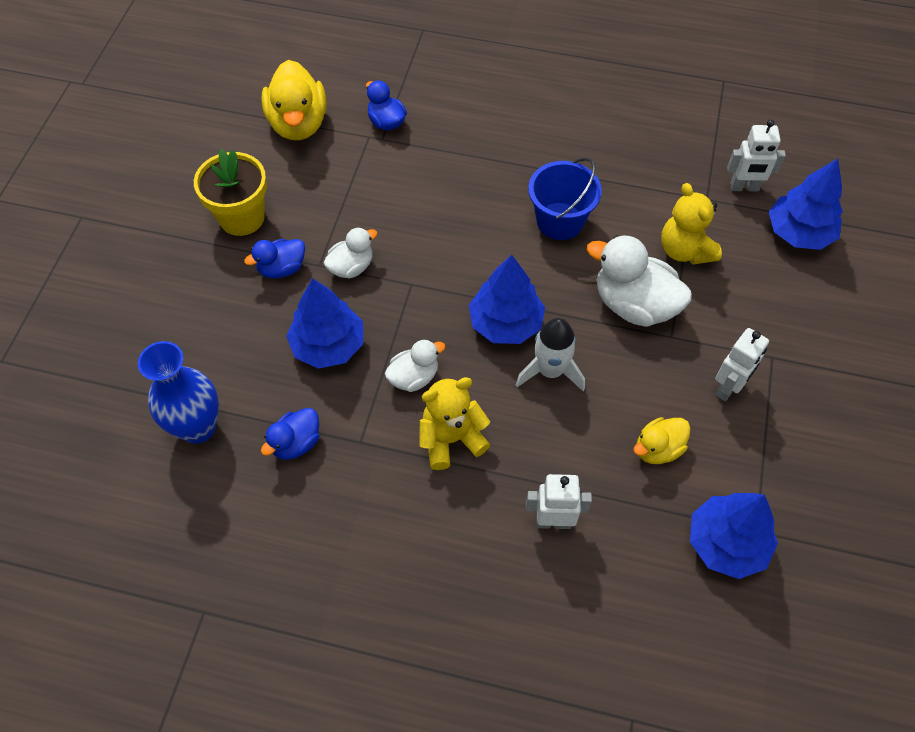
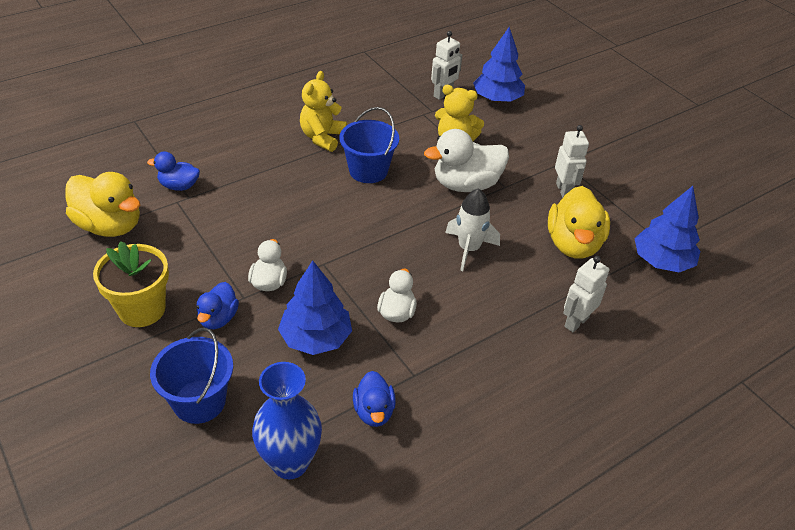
camera: 50 degrees left, 15 degrees down
(197, 326) = (199, 401): none -> blue bucket
(451, 439) = (465, 327): yellow teddy bear -> yellow teddy bear (322, 138)
(506, 323) = (410, 243): blue tree -> none
(658, 449) = (573, 244): yellow duck -> yellow duck, size x1.76

